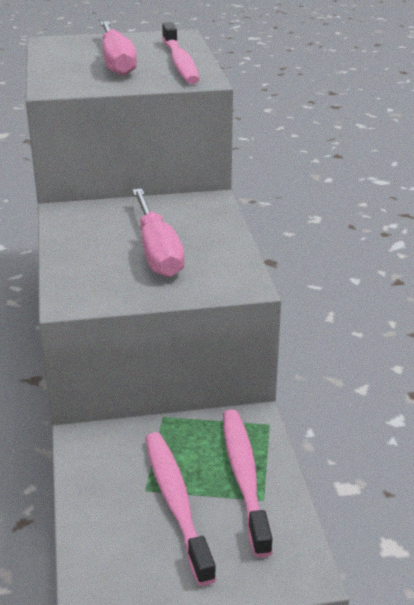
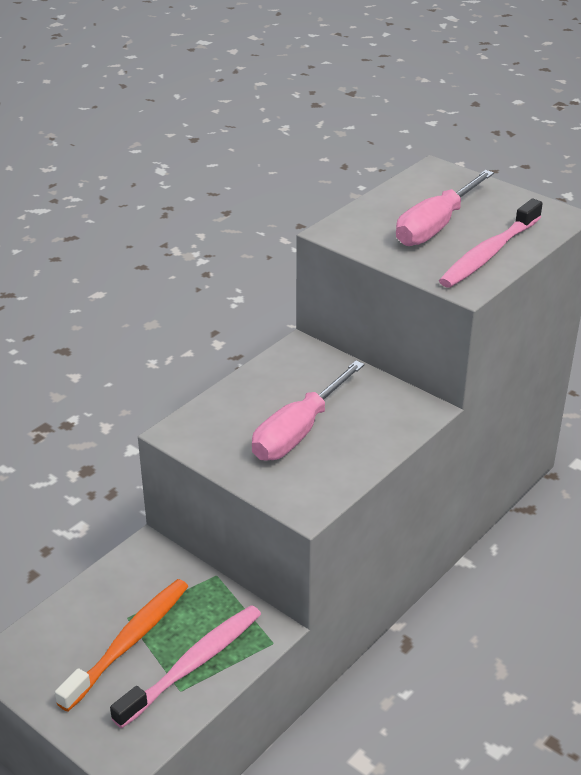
camera: 50 degrees right, 5 degrees up
(176, 502) = (129, 642): pink toothbrush -> orange toothbrush

